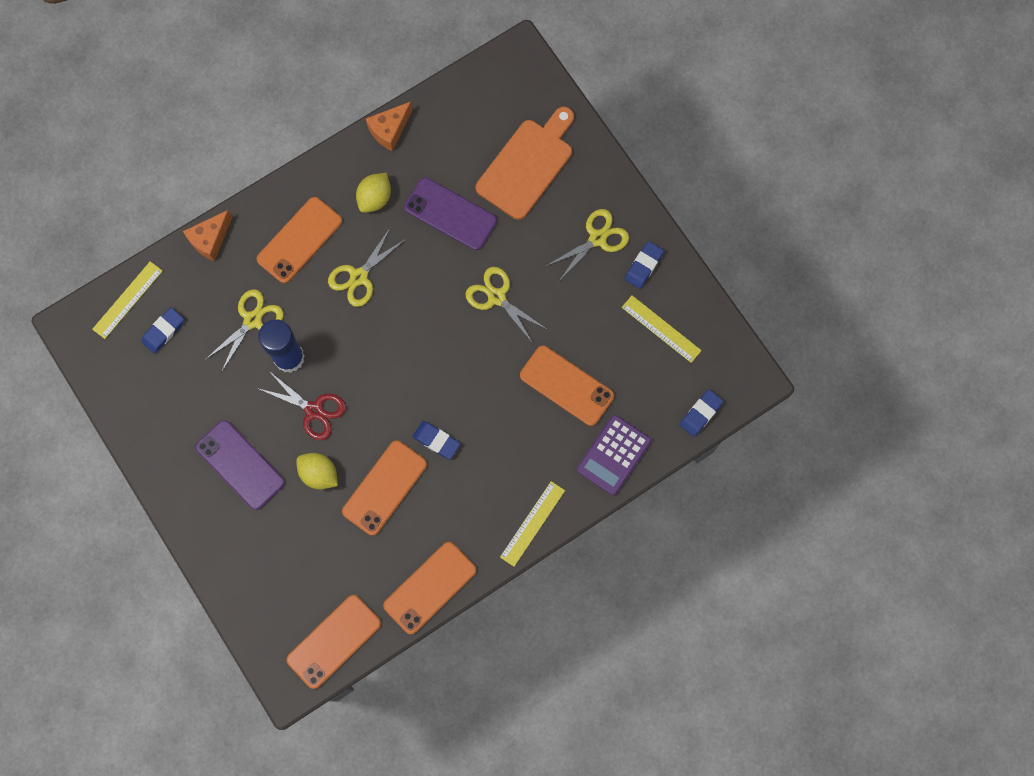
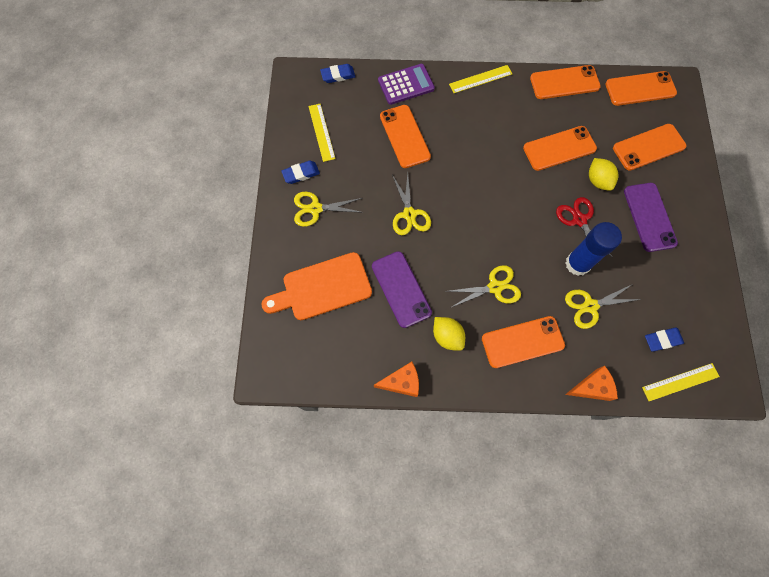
camera: 145 degrees left, 5 degrees down
(283, 559) = (648, 147): none -> orange phone
(375, 198) = (447, 336): yellow lemon -> yellow lemon turned 75 degrees clockwise
(436, 441) = (509, 155): blue eraser -> none

